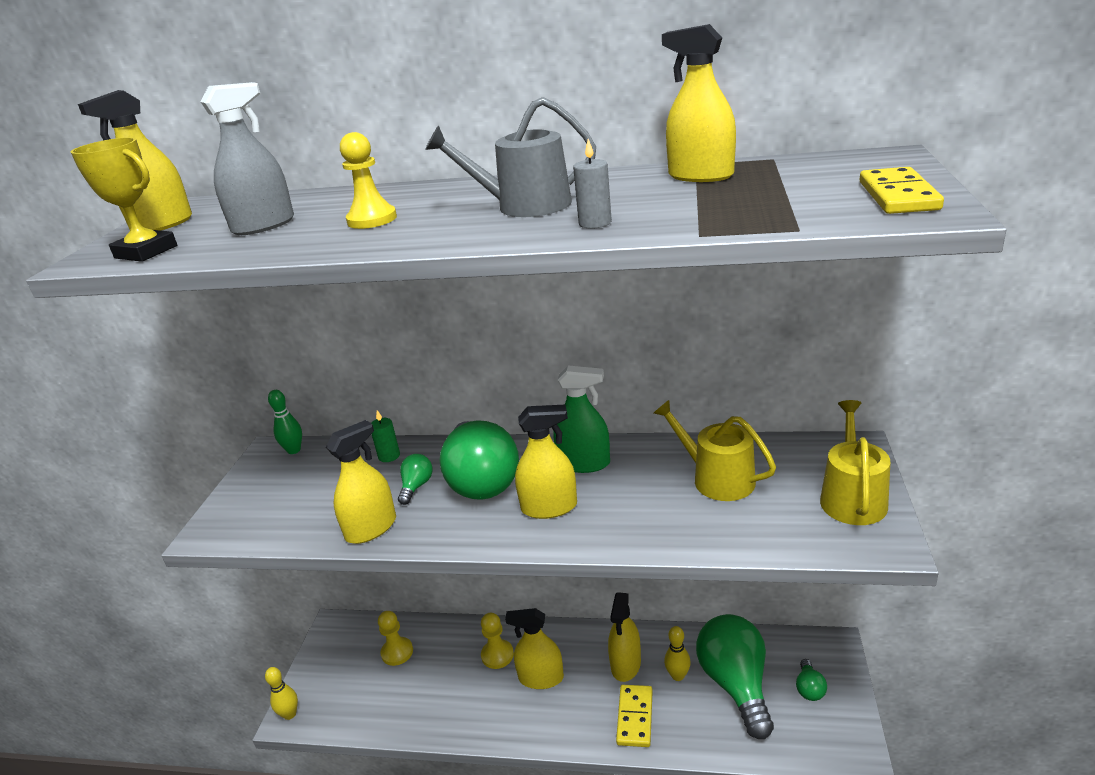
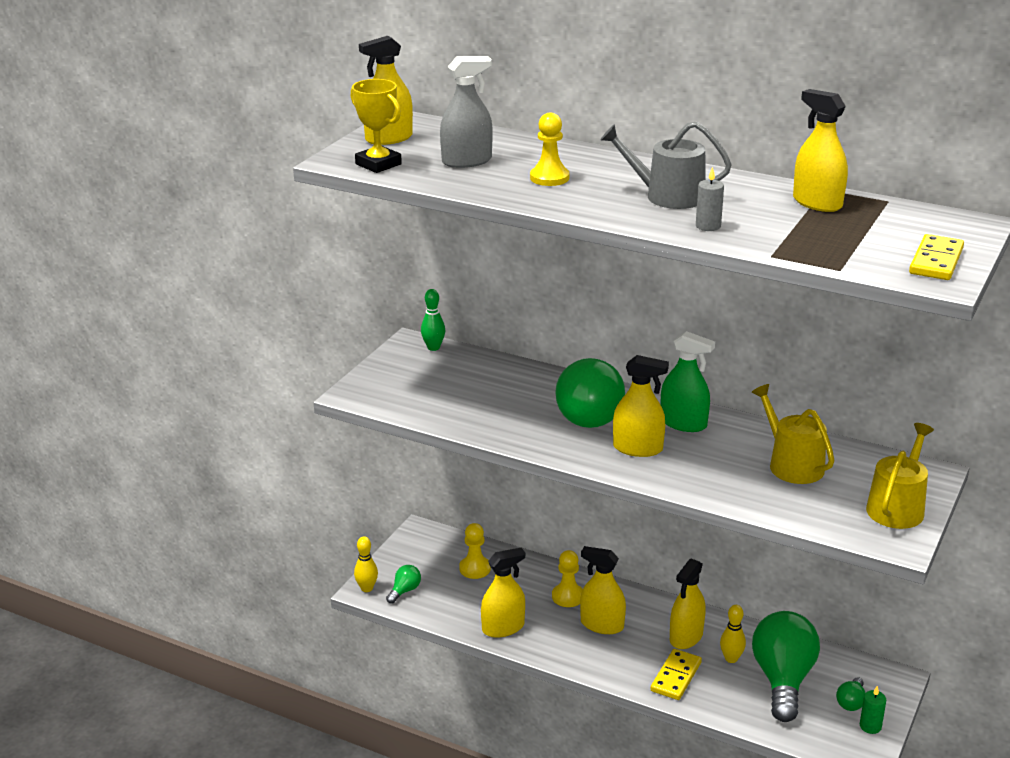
camera: 15 degrees right, 0 degrees up
(371, 528) = (485, 426): yellow spray bottle -> yellow spray bottle (503, 627)
(389, 456) = (515, 374): green candle -> green candle (870, 726)
(416, 486) = (532, 404): green light bulb -> green light bulb (405, 591)

